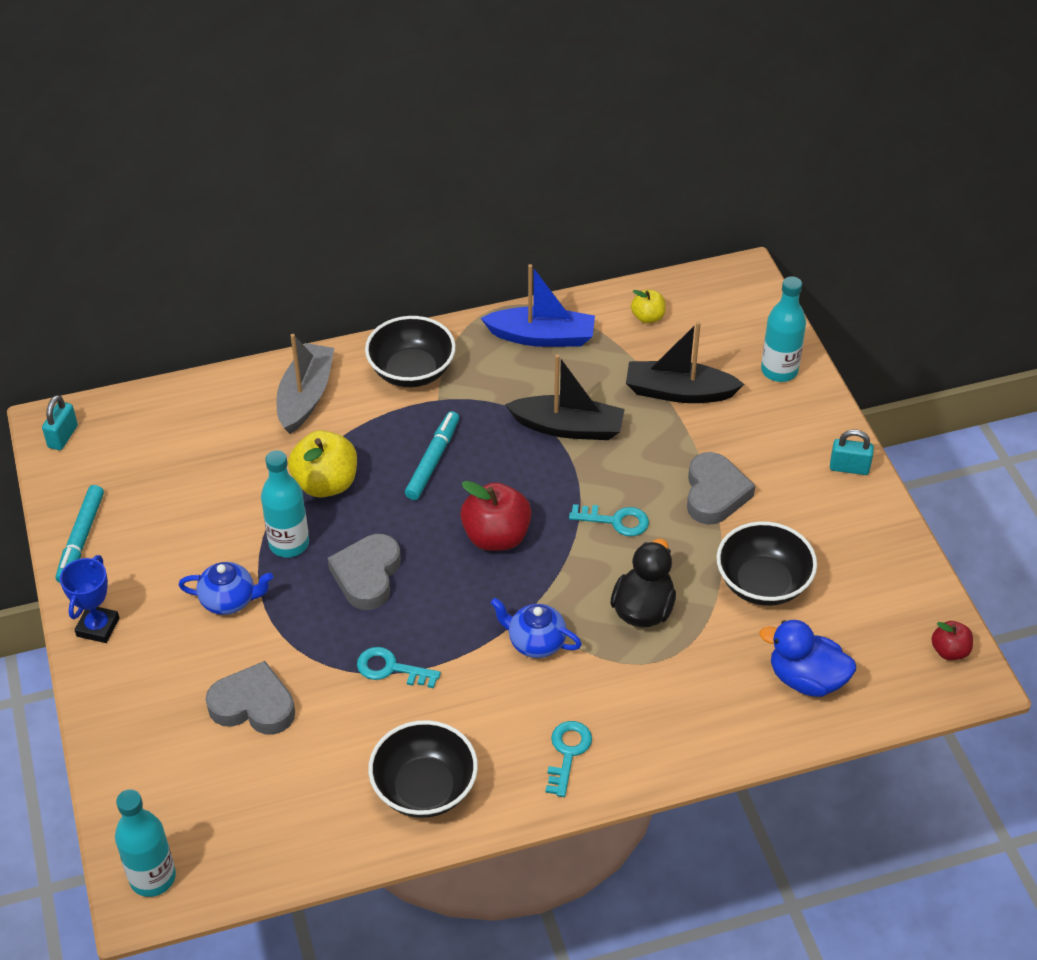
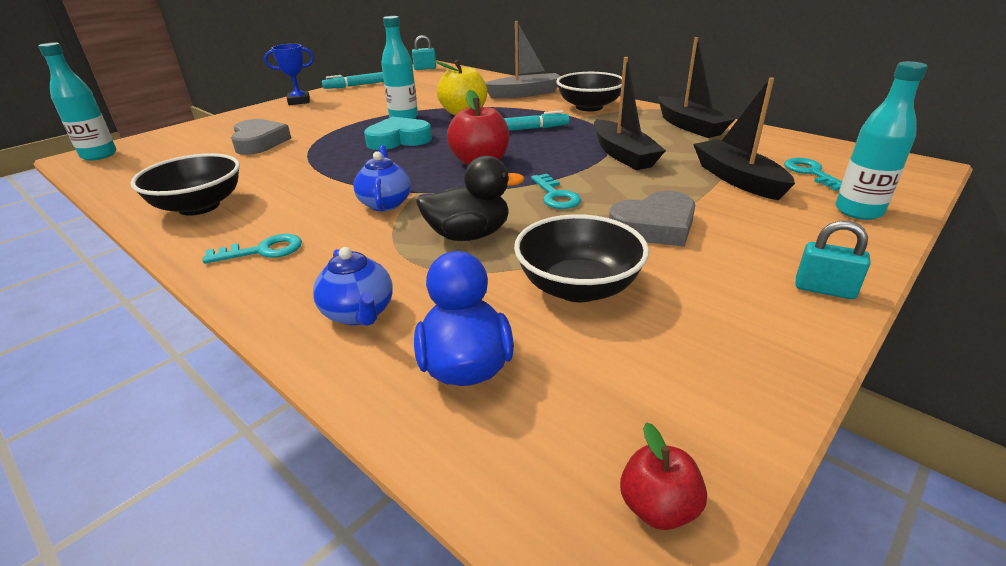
camera: 60 degrees right, 15 degrees down
(229, 600) = (343, 118): blue teapot -> blue teapot (359, 313)
(367, 575) = (398, 140): grey heart -> turquoise heart
(391, 668) = (318, 166): turquoise key -> turquoise key (811, 173)
(542, 337) = (689, 126): blue boat -> black boat
(648, 317) = (785, 148): yellow apple -> none
(849, 468) = (824, 289): turquoise padlock -> turquoise padlock turned 45 degrees counterclockwise

